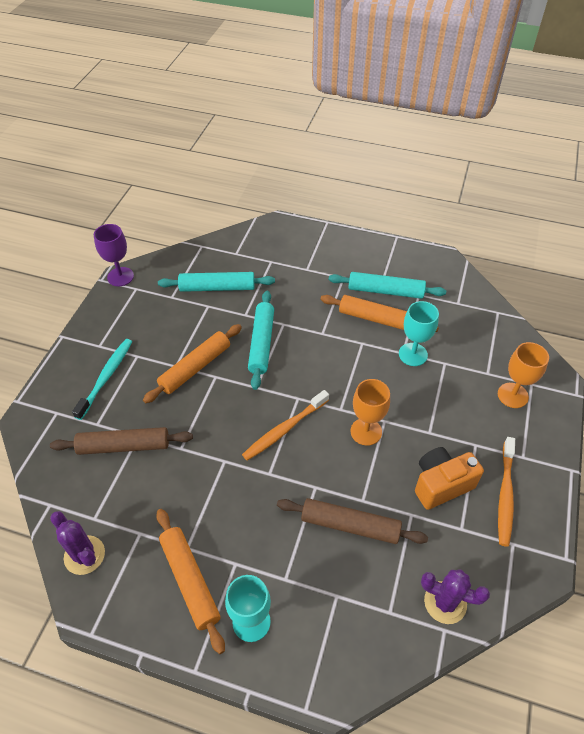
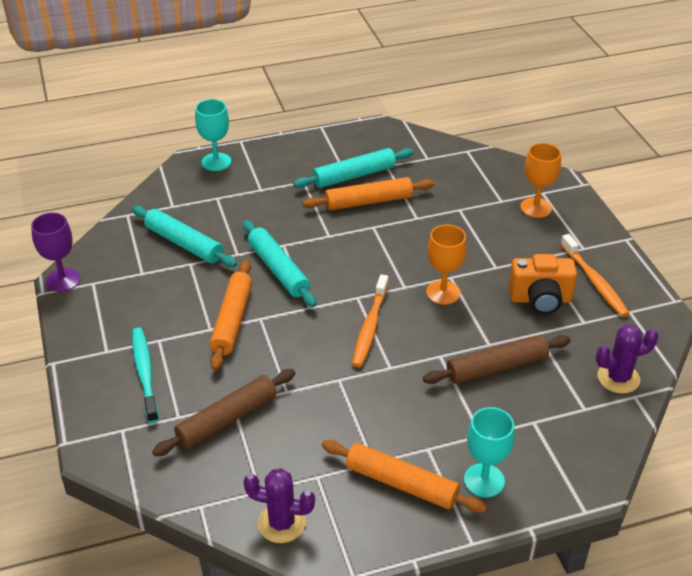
camera: 35 degrees left, 10 degrees down
(217, 288) = (184, 243): turquoise rolling pin -> turquoise rolling pin turned 75 degrees clockwise
(413, 354) = (426, 215): turquoise goblet -> turquoise goblet (216, 162)
(441, 484) = (540, 299): orange camera -> orange camera turned 120 degrees counterclockwise

